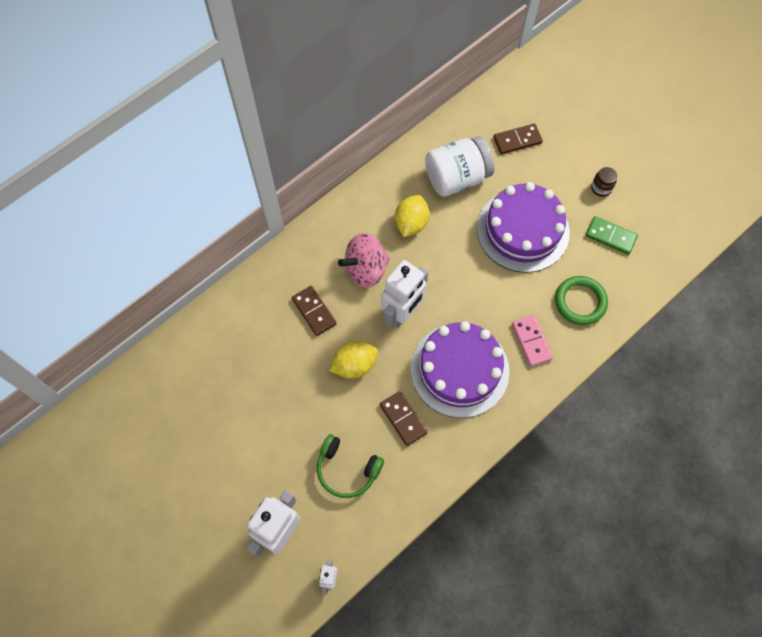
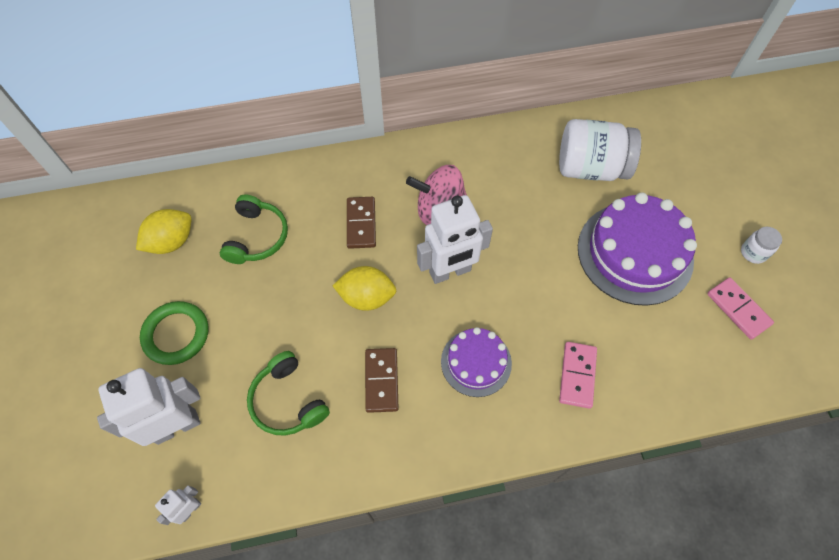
camera: 30 degrees right, 5 degrees down
(240, 364) = (257, 237): none -> green headphones
(411, 223) = (515, 188): yellow lemon -> yellow lemon (171, 242)
(459, 370) = (476, 362): purple cake -> purple cake, size x0.57
(517, 140) = (679, 161): brown domino -> none
(580, 302) = (661, 362): green ring -> green ring (176, 334)
(601, 188) = (753, 253): brown jar -> white jar
(610, 236) = (738, 309): green domino -> pink domino

